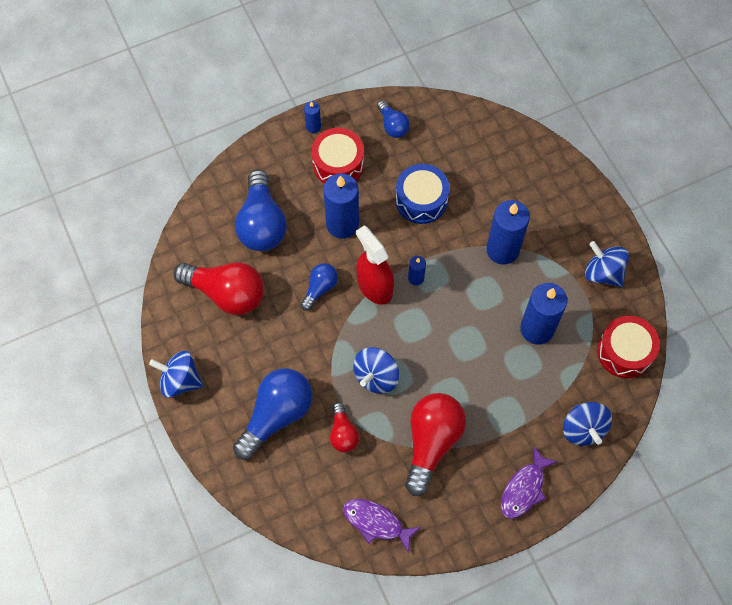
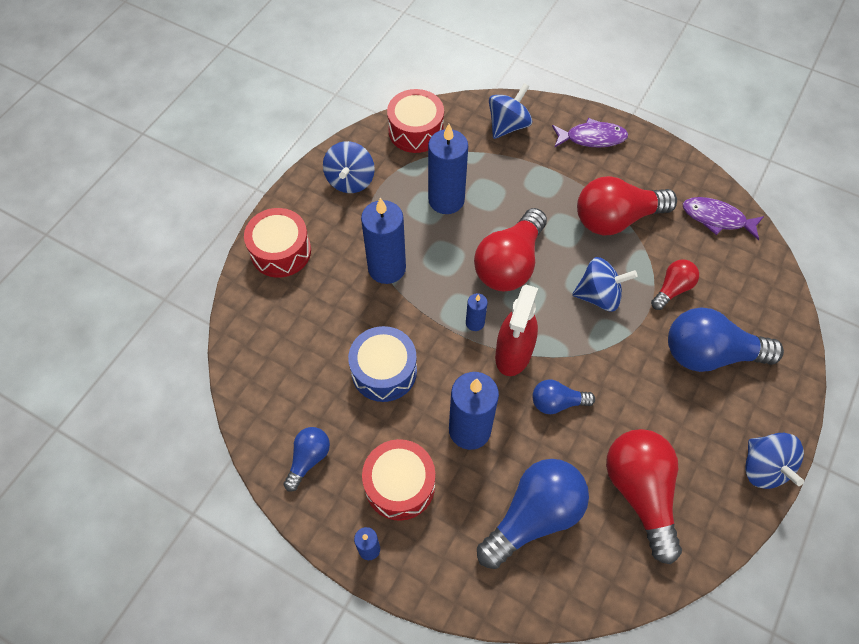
camera: 125 degrees left, 5 degrees down
(376, 522) = (717, 218): purple fish -> purple fish turned 120 degrees clockwise
(447, 334) = (509, 264): none -> red light bulb
(566, 190) = (281, 251): none -> red drum

